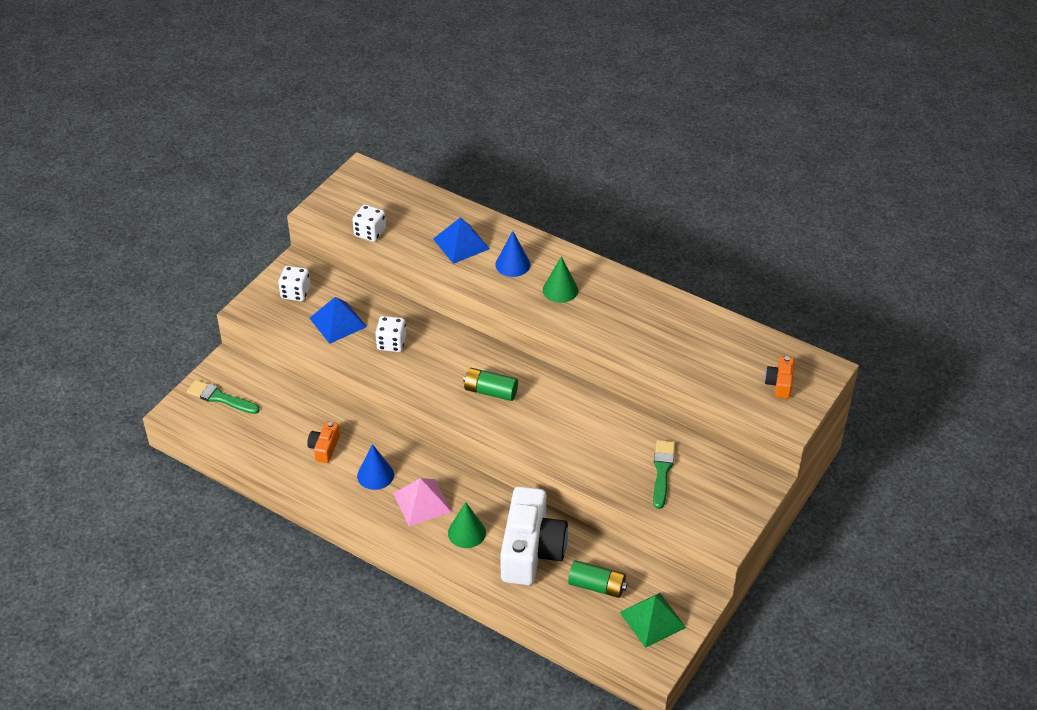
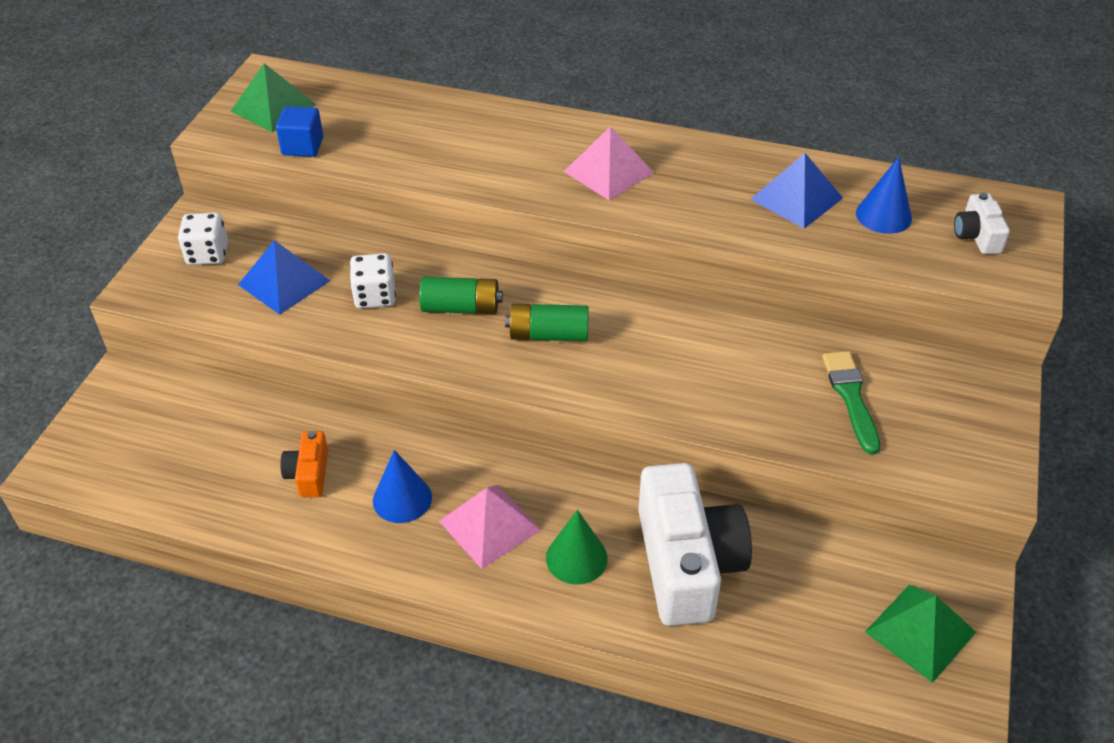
camera: 15 degrees left, 0 degrees up
(220, 398) = (122, 432): green brush -> none
(359, 199) = (273, 107): none -> green pyramid
(370, 233) = (302, 146): white dice -> blue cube
(461, 243) = (442, 138): blue pyramid -> blue pyramid (796, 198)
(512, 264) = (526, 151): blue cone -> blue cone (883, 215)
(560, 290) = (608, 172): green cone -> pink pyramid
(597, 586) = (811, 597): green battery -> green battery (461, 308)
(780, 383) = (977, 236): orange camera -> white camera

